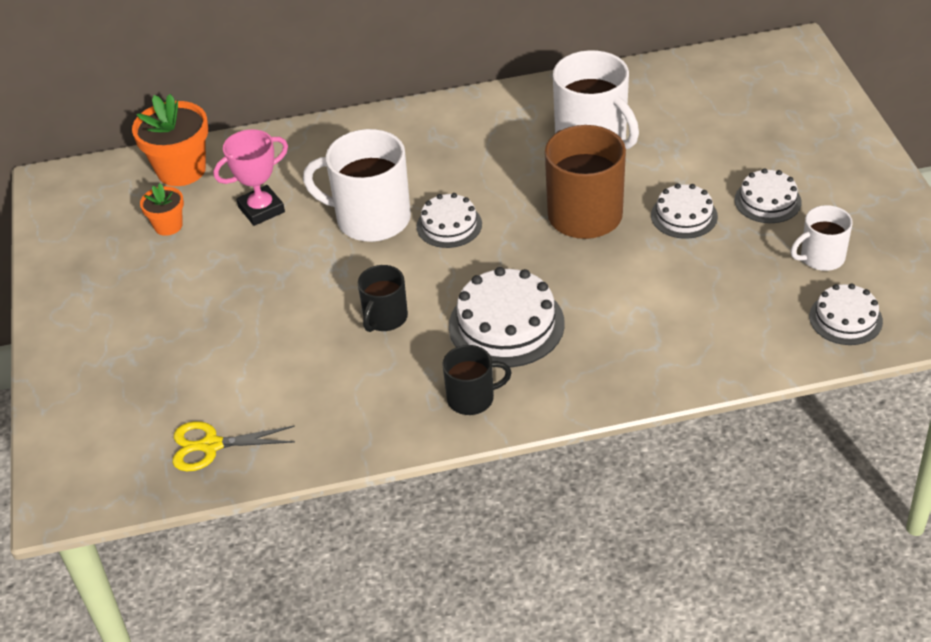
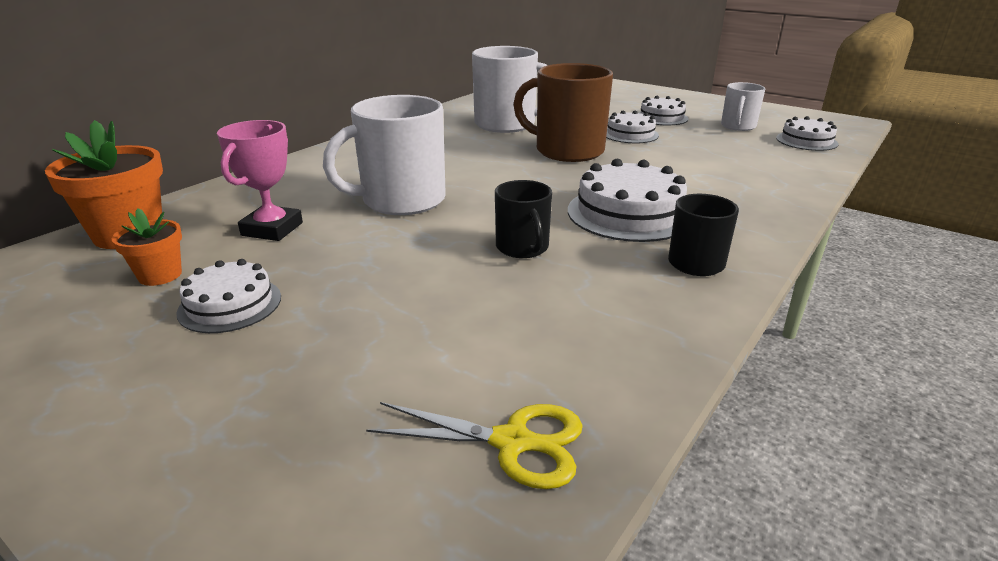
camera: 45 degrees left, 15 degrees down
(211, 445) = (512, 442): yellow scissors -> yellow scissors turned 120 degrees counterclockwise
(449, 225) = (478, 183): white cake -> white cake (230, 304)

